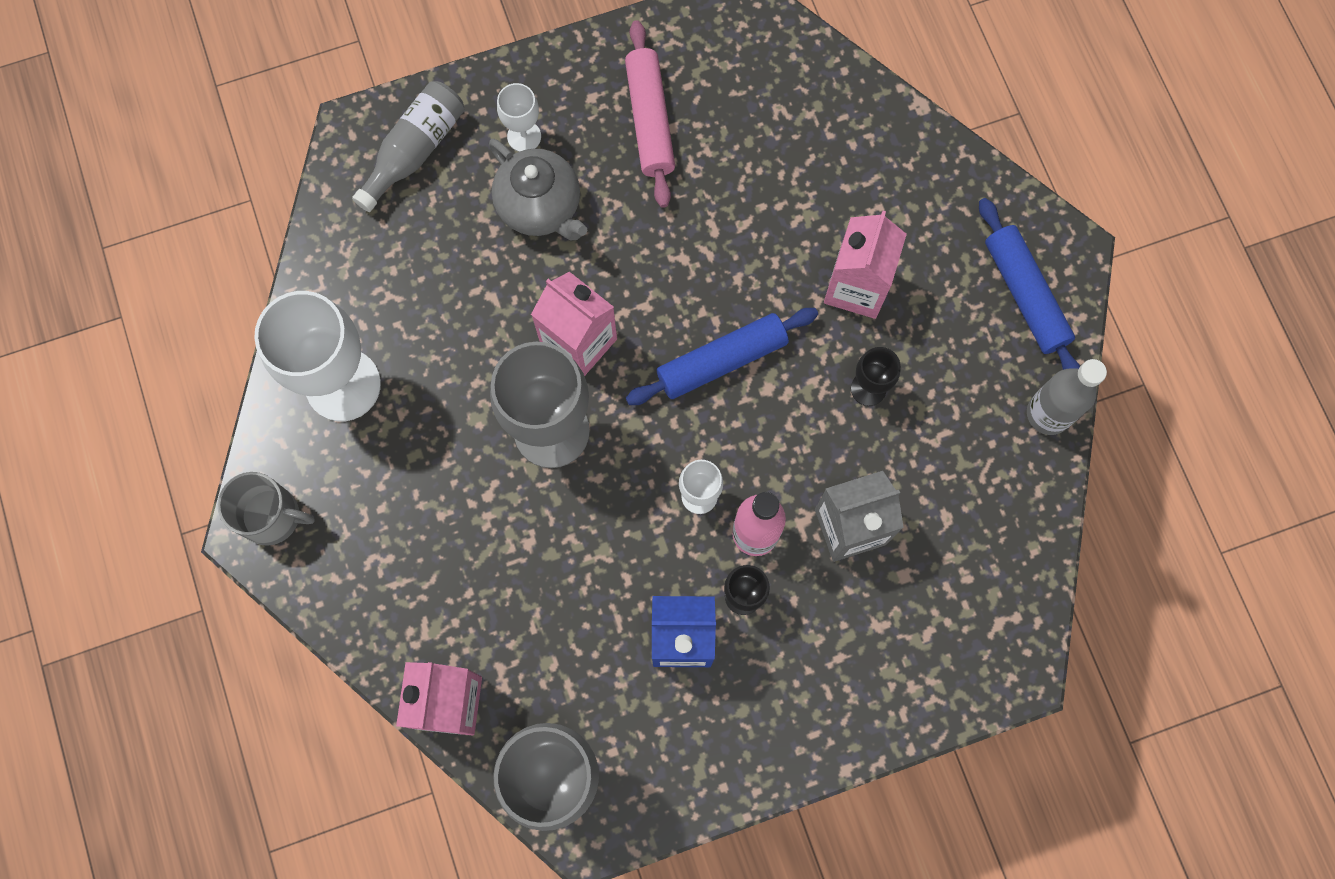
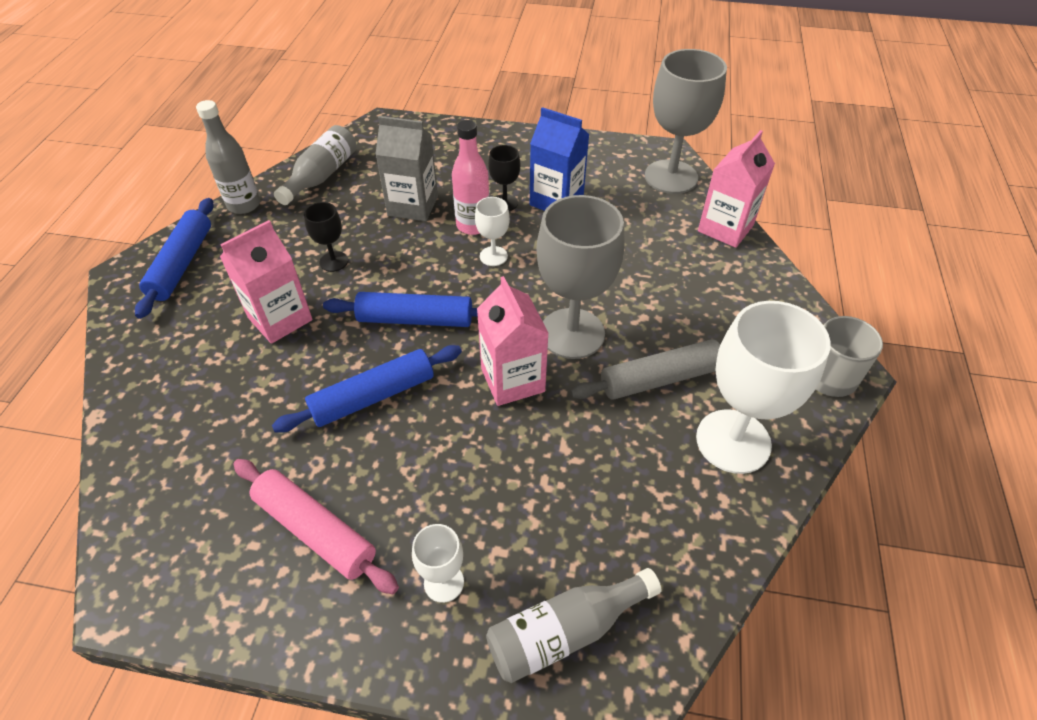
camera: 150 degrees left, 25 degrees down
(437, 421) = (660, 378): none -> grey rolling pin
(540, 207) = (473, 502): grey teapot -> none
(649, 120) = (315, 530): pink rolling pin -> pink rolling pin turned 75 degrees counterclockwise
(695, 254) = (373, 396): none -> blue rolling pin
(1004, 516) = (322, 176): none -> grey bottle

